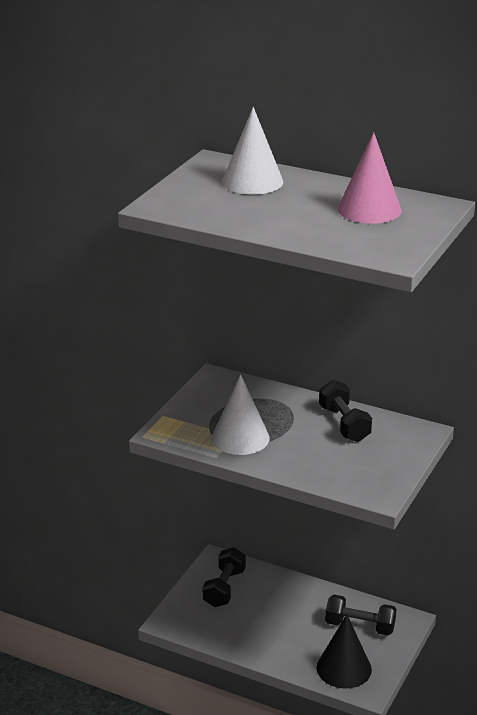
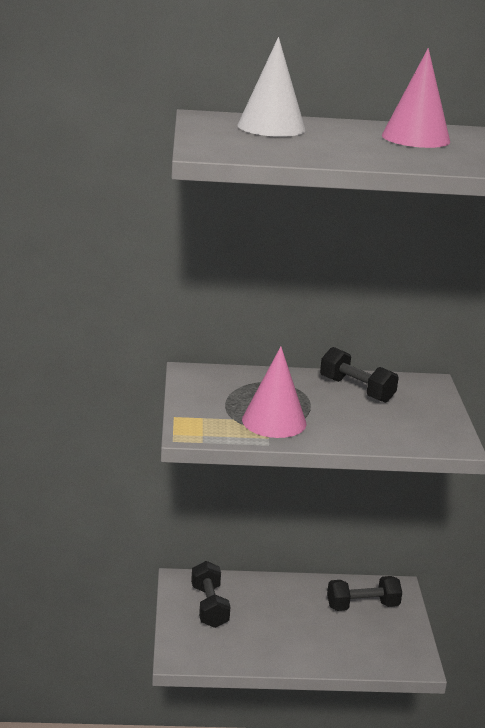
camera: 30 degrees left, 5 degrees down
(240, 438) = (274, 421): white cone -> pink cone
(344, 668) = (381, 649): black cone -> none

